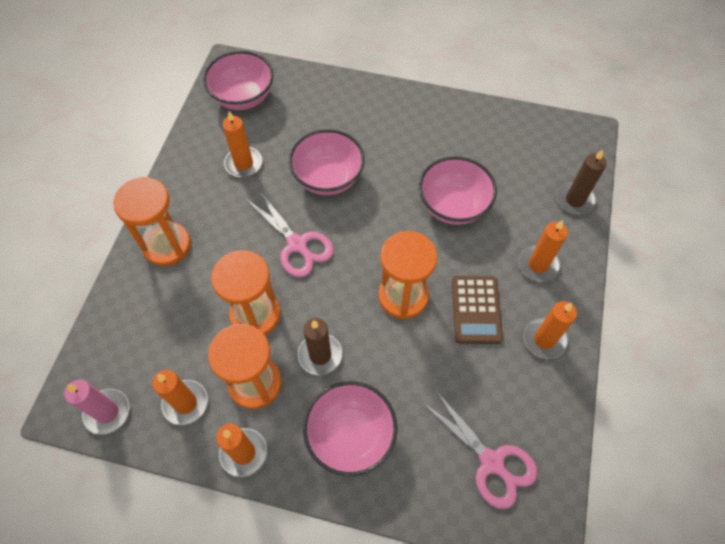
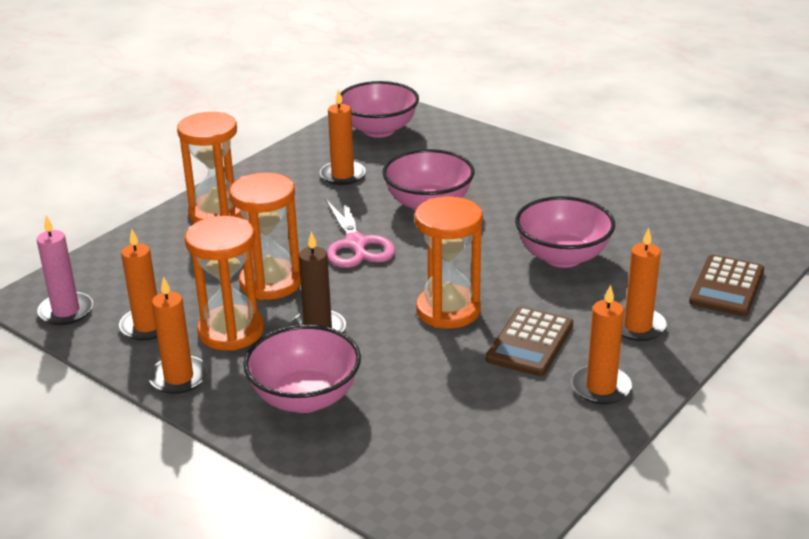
camera: 25 degrees right, 30 degrees down
(492, 462) = (458, 467): pink scissors -> none
(575, 200) = (726, 286): brown candle -> brown calculator

